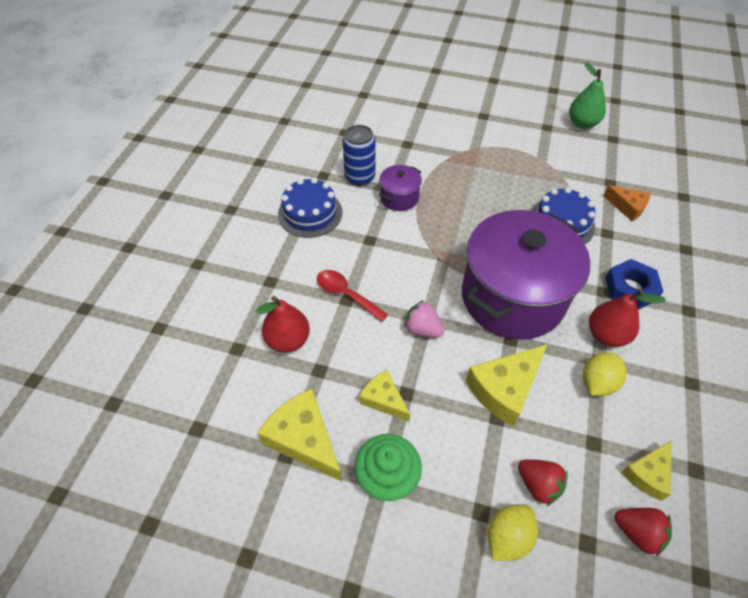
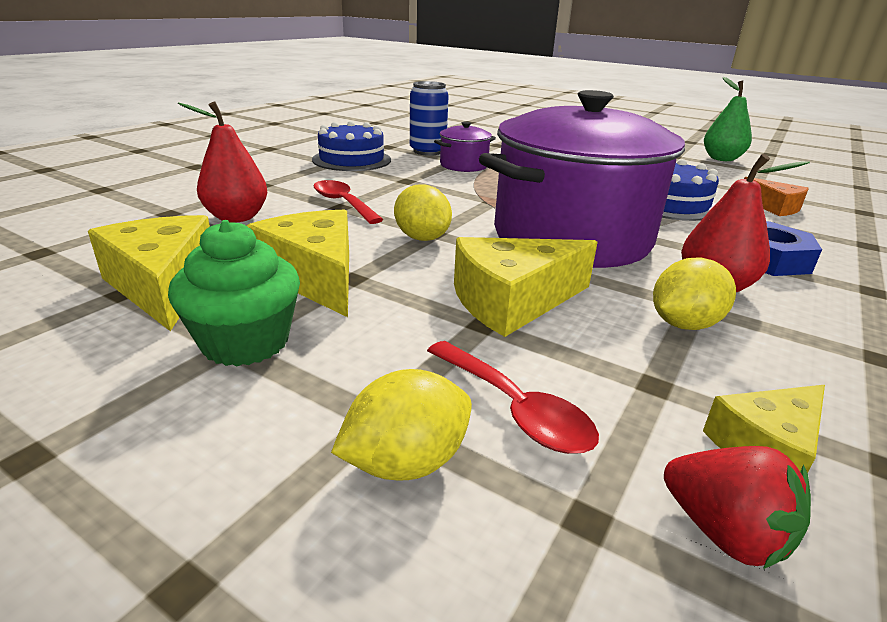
camera: 15 degrees right, 25 degrees down
(383, 399) = (314, 276): yellow cheese -> yellow cheese, size x1.63
(422, 329) = (422, 238): pink strawberry -> yellow lemon
(538, 485) = (515, 409): red strawberry -> red spoon

